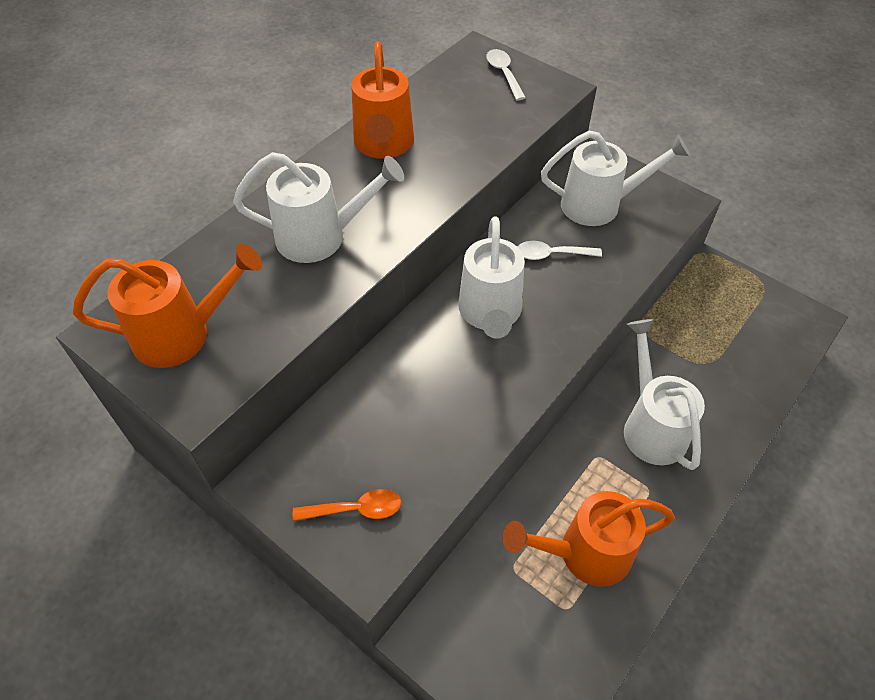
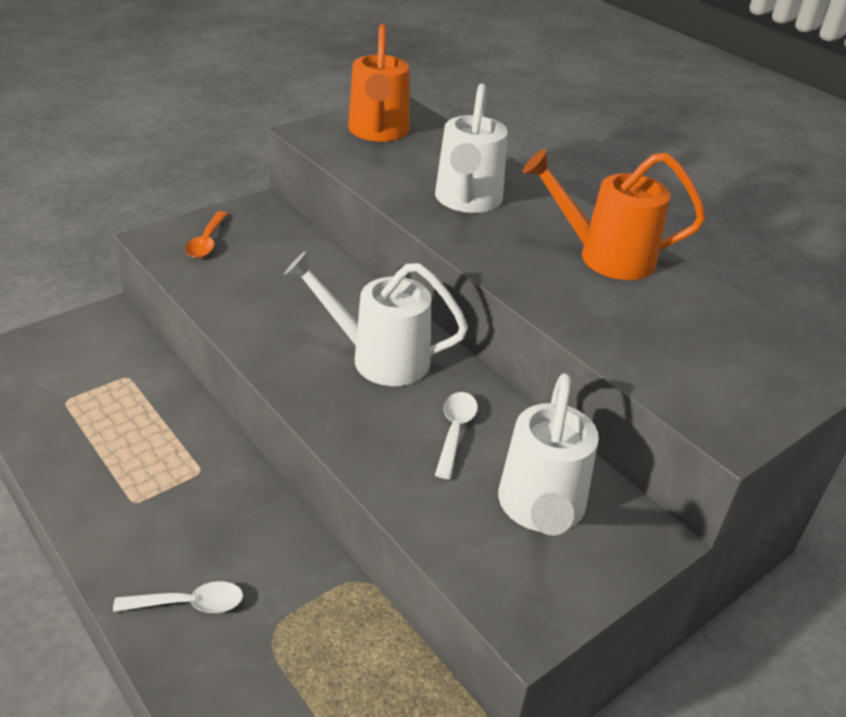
camera: 100 degrees right, 15 degrees down
(504, 74) = (763, 382): white spoon -> white spoon (189, 604)
(584, 553) = (105, 428): orange watering can -> none
(651, 425) = (211, 534): white watering can -> none

